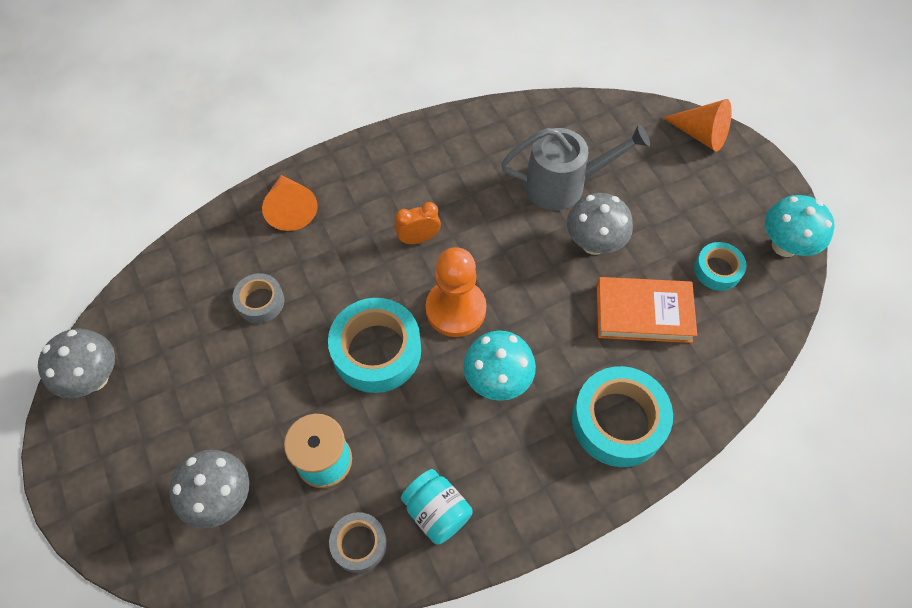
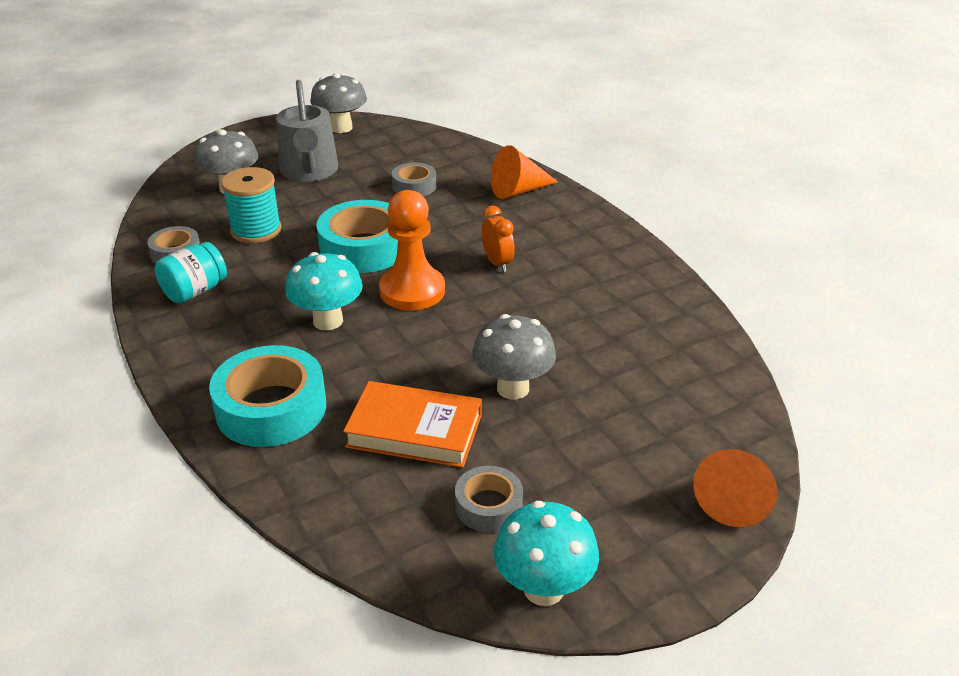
camera: 85 degrees right, 25 degrees down
(562, 184) = (598, 361): grey watering can -> grey watering can (309, 171)
(643, 313) = (414, 431): orange book -> orange book turned 75 degrees counterclockwise
(717, 270) = (488, 506): turquoise tape -> grey tape

